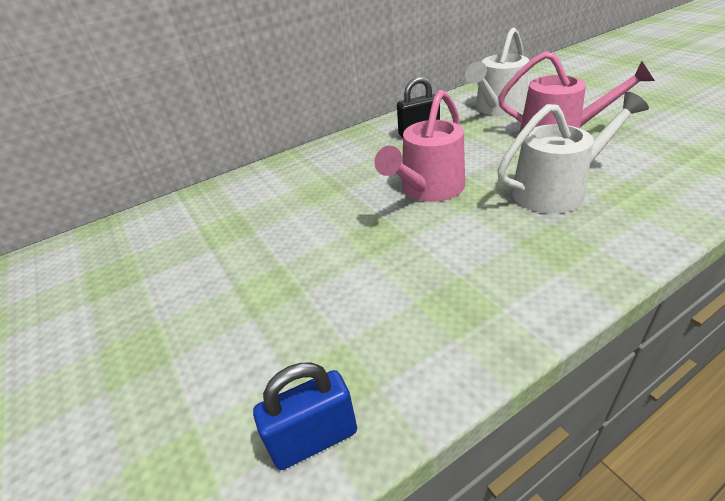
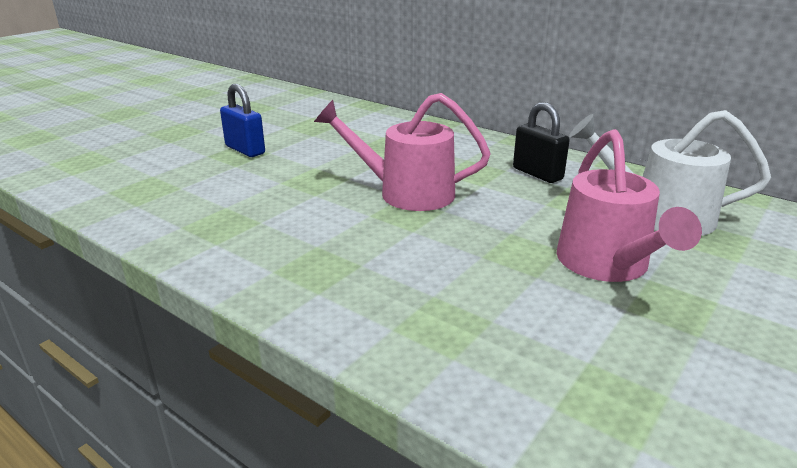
camera: 65 degrees right, 10 degrees down
(314, 439) = (97, 192): blue padlock -> blue padlock (245, 150)
(556, 190) = (437, 266): white watering can -> none

